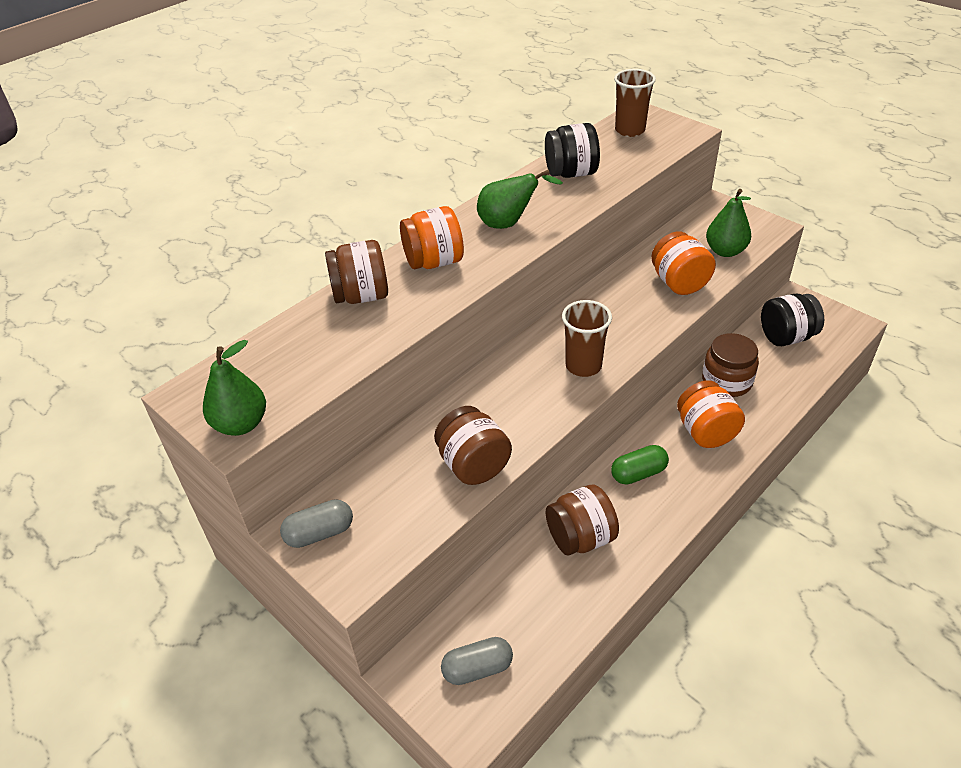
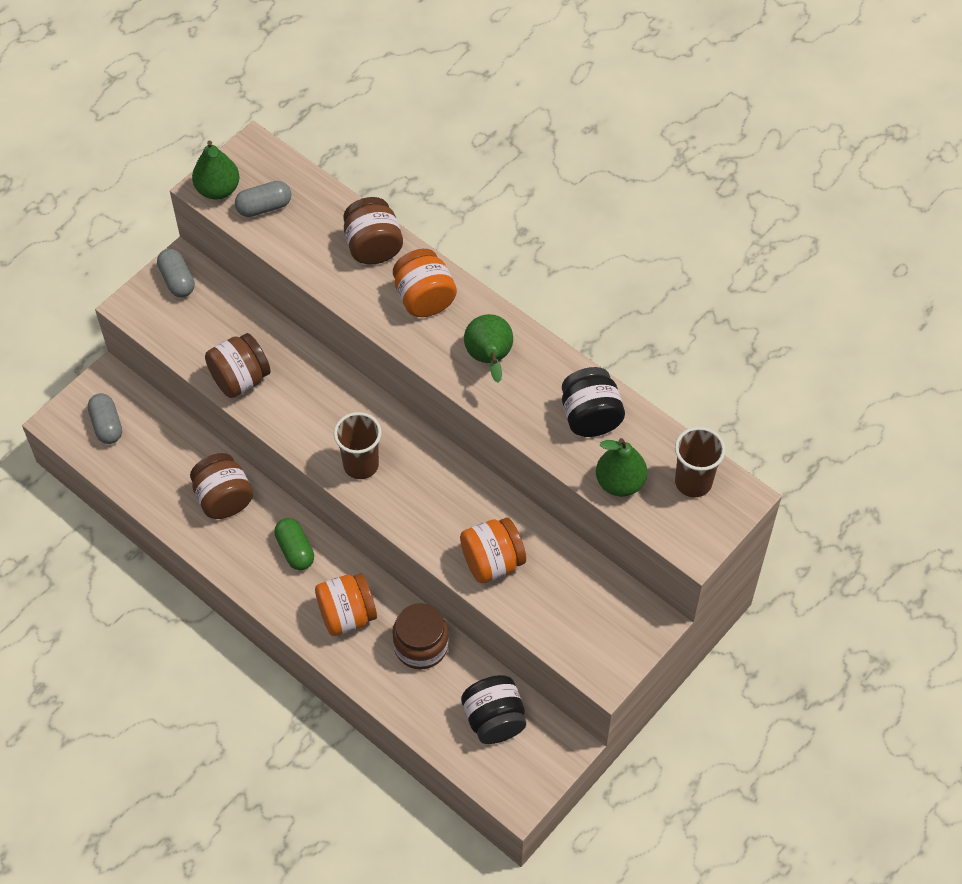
camera: 85 degrees right, 15 degrees up
(282, 381) = (264, 207): none -> grey capsule
(725, 251) = (553, 617): green pear -> green pear (620, 482)

